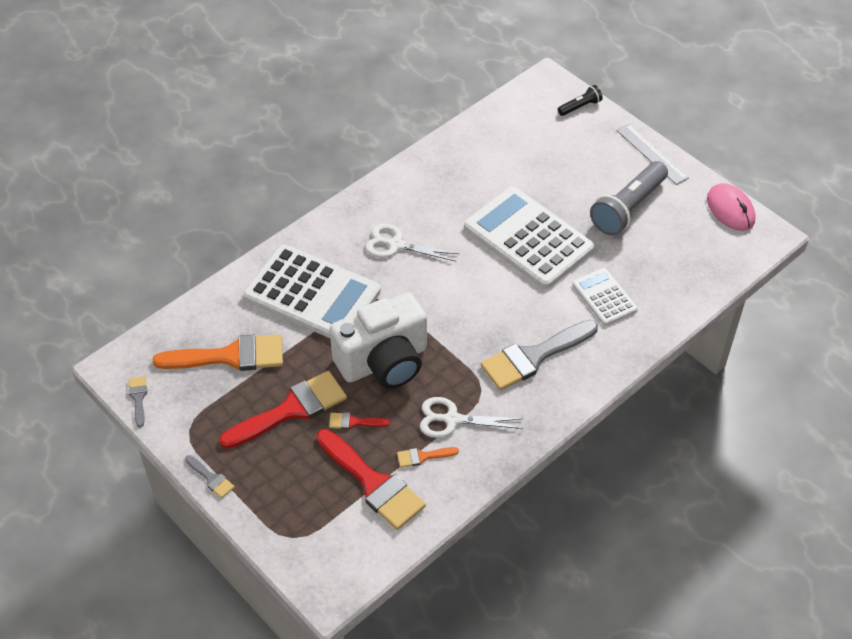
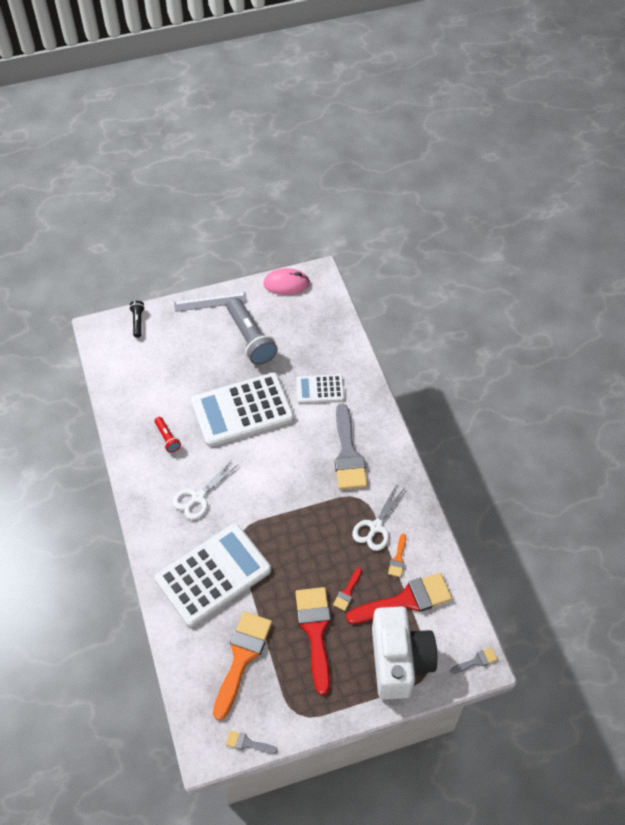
camera: 65 degrees left, 5 degrees up
(211, 478) = (350, 712): grey brush -> grey brush (476, 661)
(384, 362) = (304, 550): white camera -> white camera (399, 661)
(452, 190) = (167, 438): none -> red flashlight

